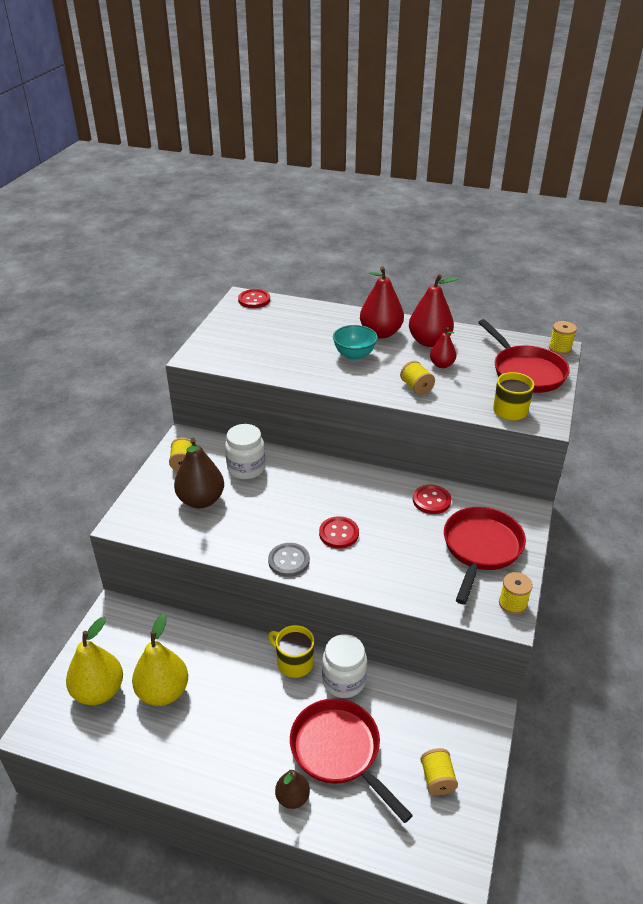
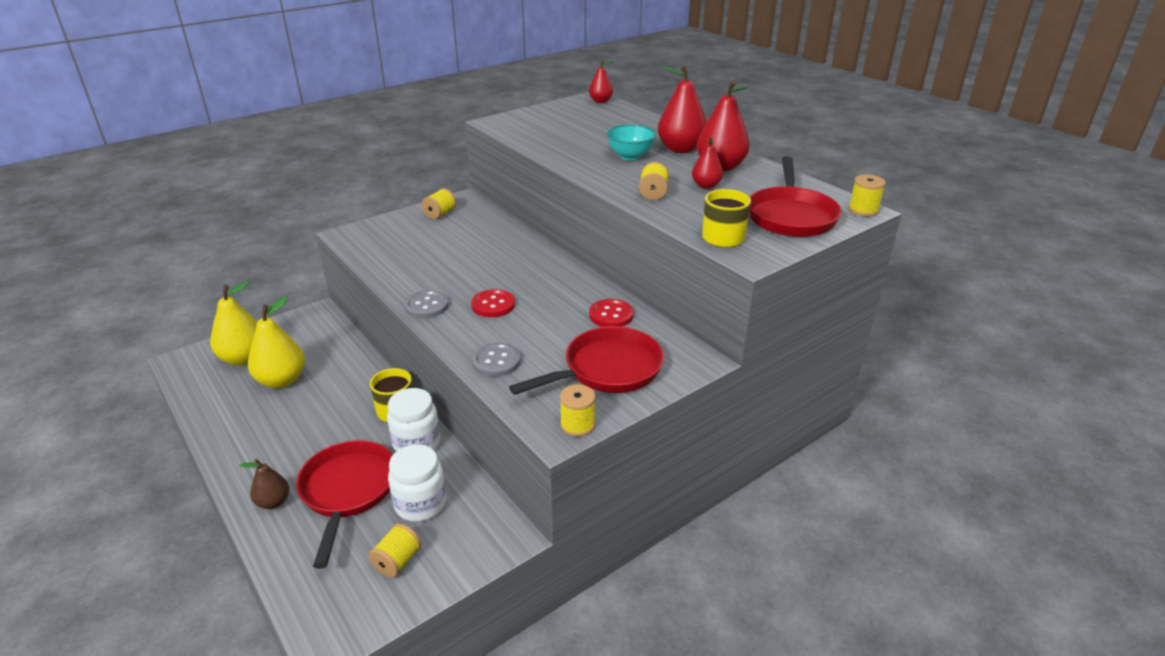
camera: 35 degrees right, 5 degrees down
(201, 500) = (419, 241): brown pear -> none
(246, 468) = (482, 234): white jar -> white jar (420, 504)
(254, 300) = (600, 101): red button -> red pear
(401, 582) = (496, 361): none -> grey button

